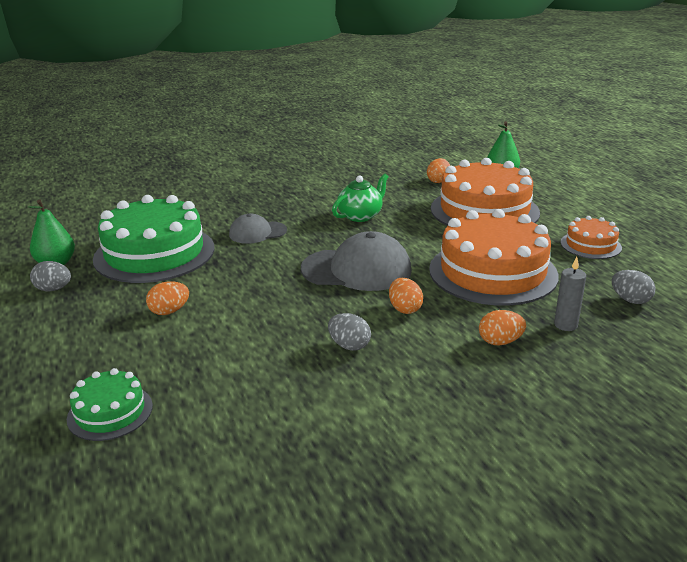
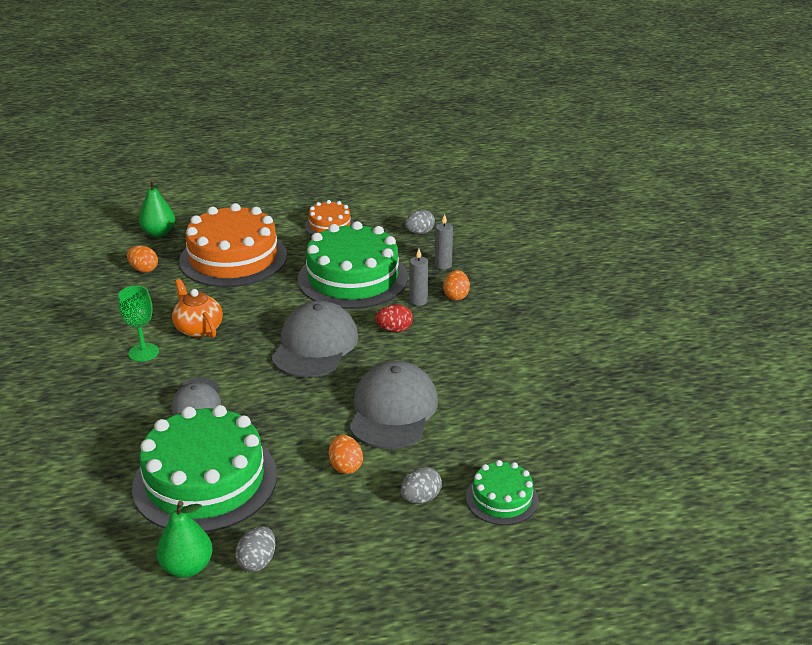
camera: 80 degrees left, 5 degrees up
(258, 326) = (393, 410): none -> grey cap
(317, 202) = (143, 352): none -> green goblet
(349, 346) = (440, 364): grey egg -> grey egg (420, 498)
(360, 216) = (198, 328): green teapot -> orange teapot
(405, 309) = (394, 330): orange egg -> red egg
(472, 317) = (418, 301): none -> grey candle
(492, 272) = (352, 278): orange cake -> green cake

